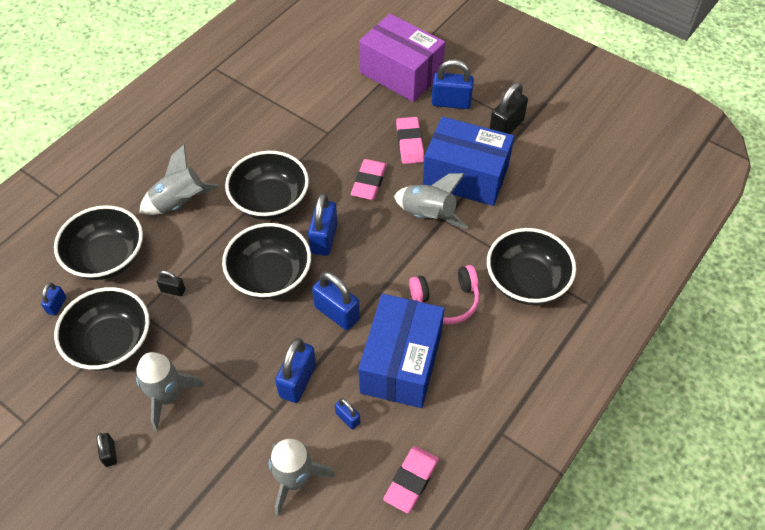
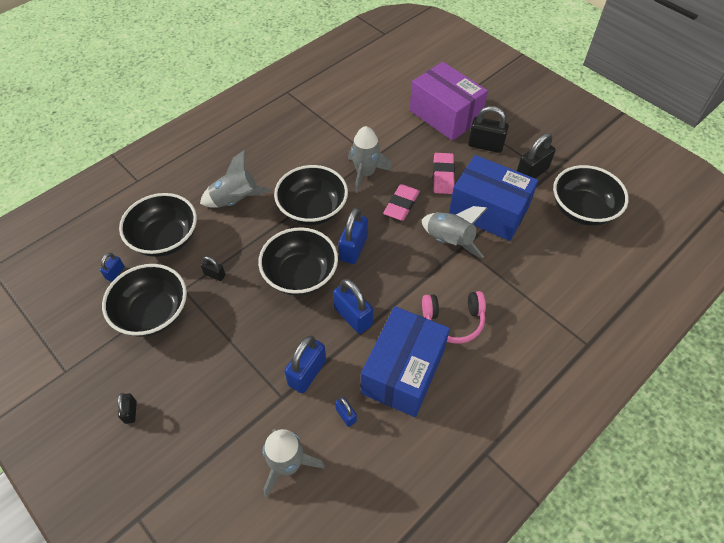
camera: 10 degrees right, 0 degrees up
(167, 396) = (191, 368): grey rocket -> grey rocket (365, 173)
(411, 480) = (394, 485): pink eraser -> none
(451, 102) = (485, 145): blue padlock -> black padlock
(526, 281) = (530, 314): black bowl -> black bowl (582, 210)

